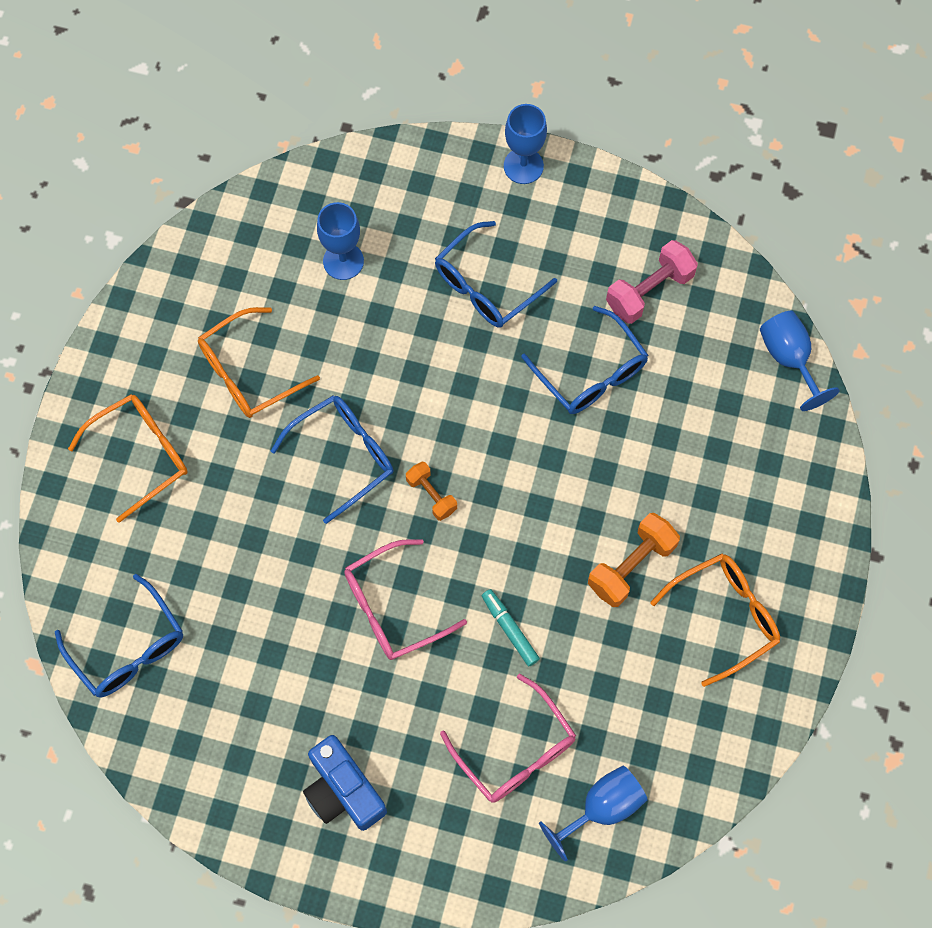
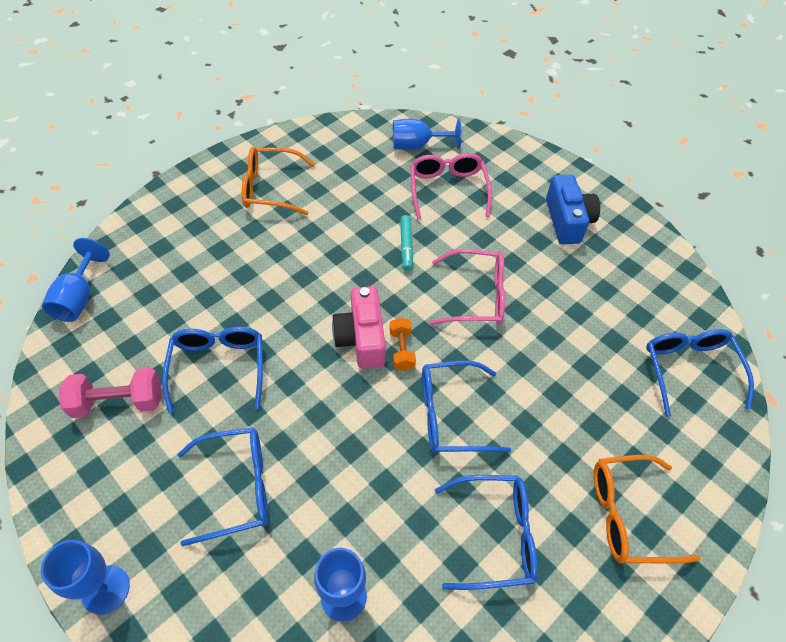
camera: 150 degrees left, 15 degrees down
(249, 372) = (494, 535): orange glasses -> blue glasses
(479, 484) = (362, 338): none -> pink camera
(631, 566) = (301, 239): orange dumbbell -> none

